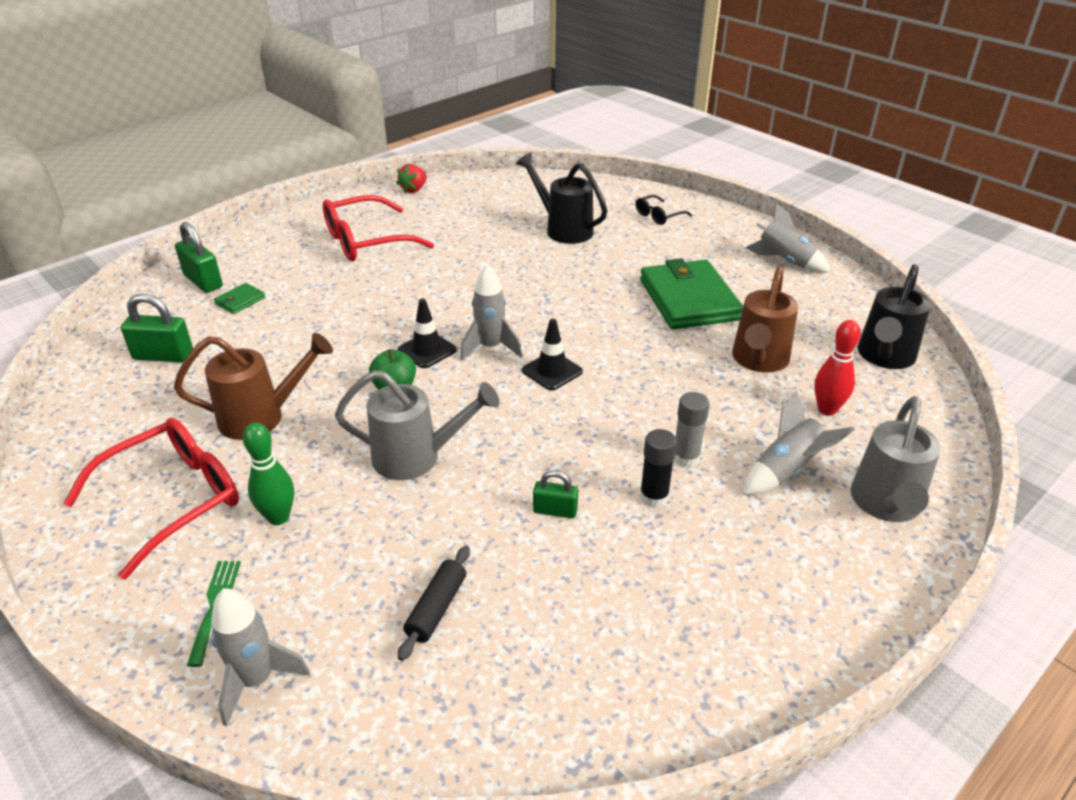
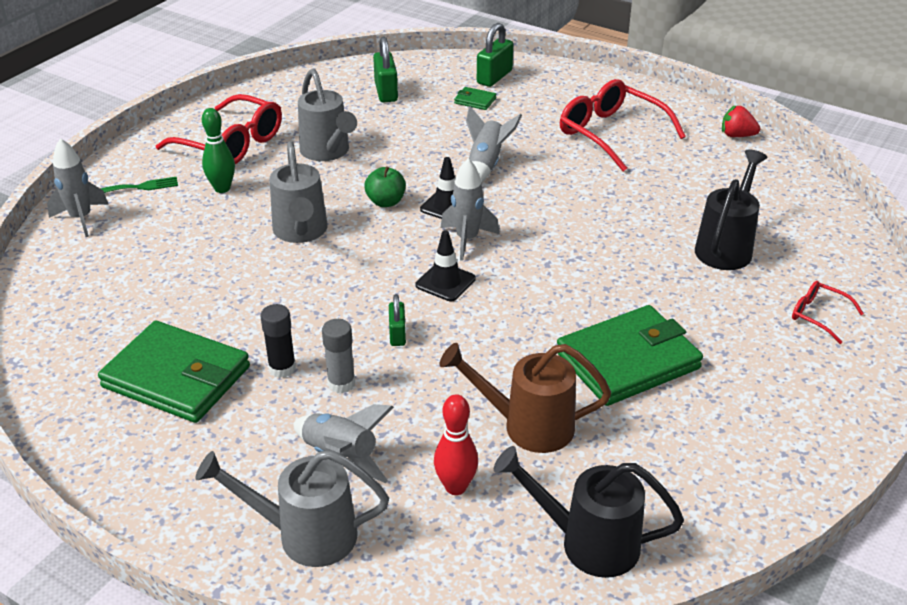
camera: 75 degrees right, 0 degrees up
(260, 417) = (327, 152): brown watering can -> grey watering can
(437, 608) = (144, 275): black rolling pin -> none
(555, 510) = (253, 314): green padlock -> green padlock (397, 334)
(649, 585) = (177, 377): none -> green wallet
(658, 216) = (818, 316): black glasses -> red glasses
(784, 261) = (777, 440): grey rocket -> grey rocket (486, 165)

